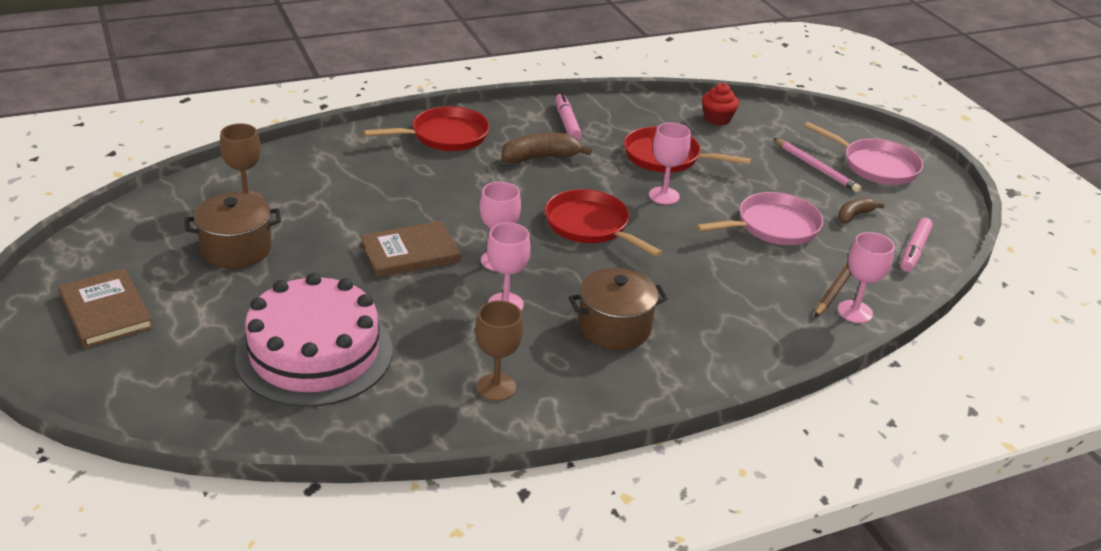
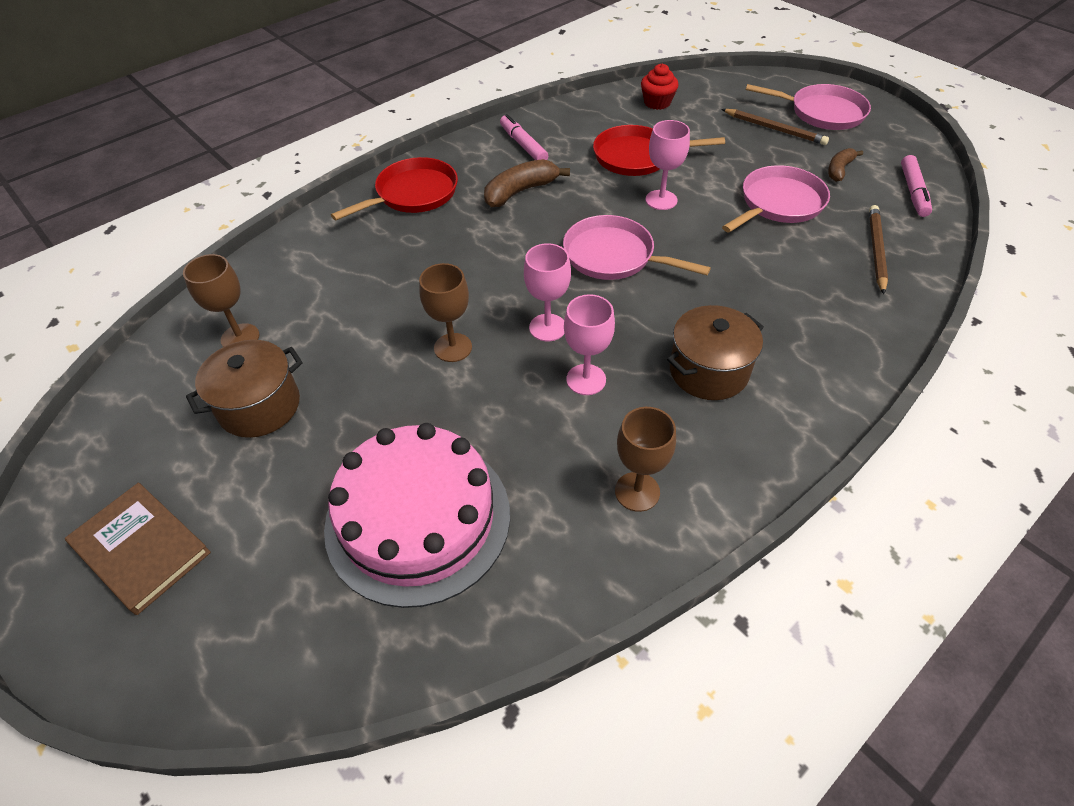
camera: 15 degrees left, 15 degrees up
(410, 253) = (453, 347): brown book -> brown goblet
(590, 226) = (613, 256): red pan -> pink pan
(816, 167) = (774, 129): pink pencil -> brown pencil
(855, 312) = (909, 275): pink goblet -> none

